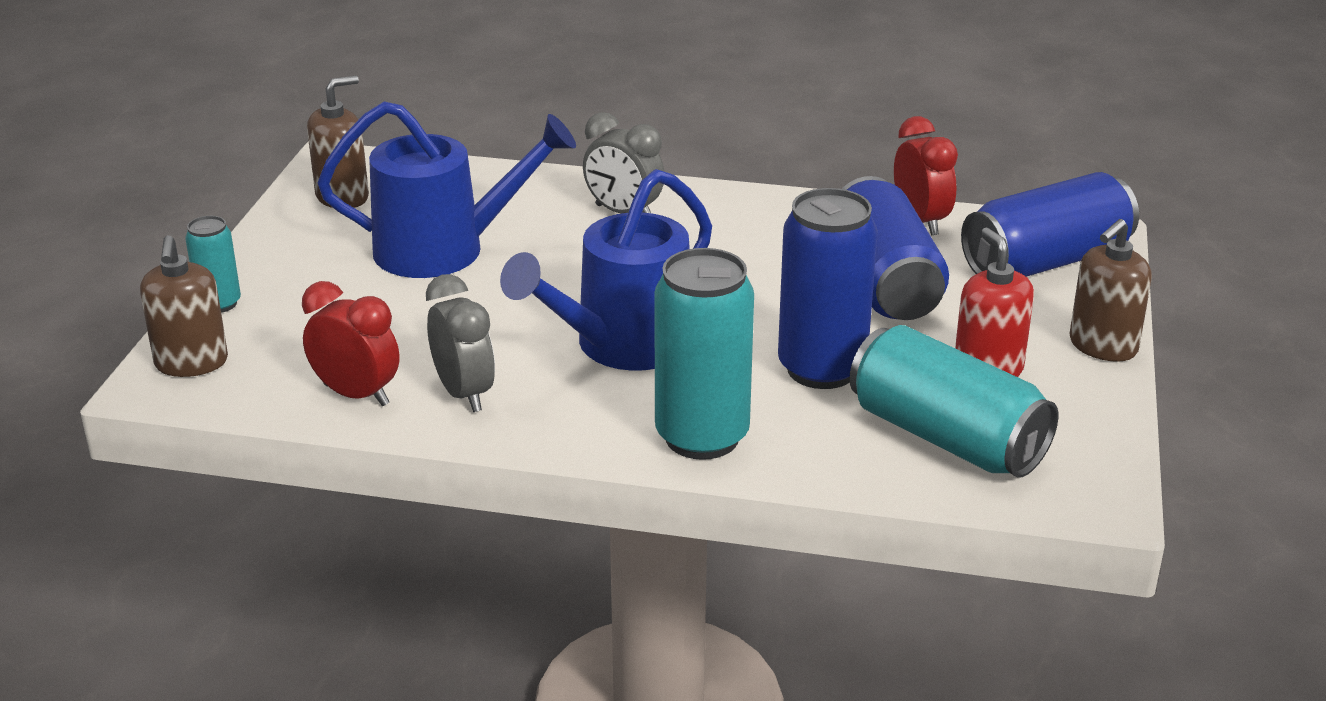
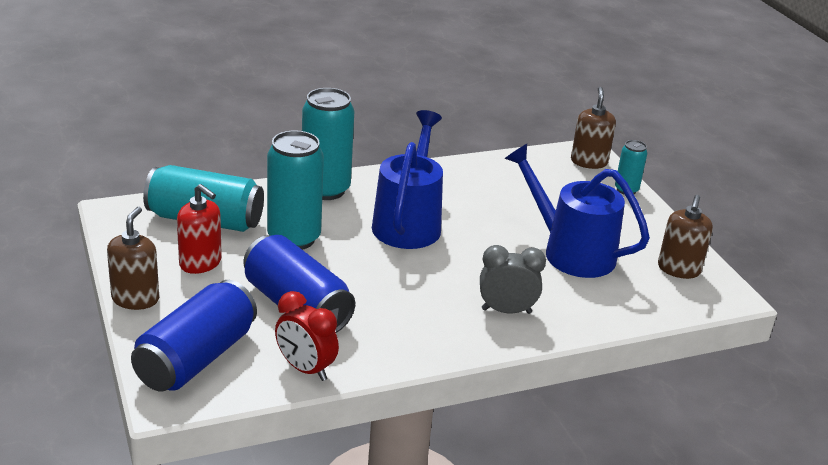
camera: 145 degrees right, 0 degrees up
(191, 363) = (589, 162): brown soap dispenser -> brown soap dispenser turned 45 degrees clockwise
(356, 395) = (499, 168): red clock -> none
(446, 250) = (570, 251): blue watering can -> blue watering can turned 75 degrees clockwise
(464, 394) = (454, 180): grey clock -> none
(821, 369) = (294, 238): blue can -> turquoise can

